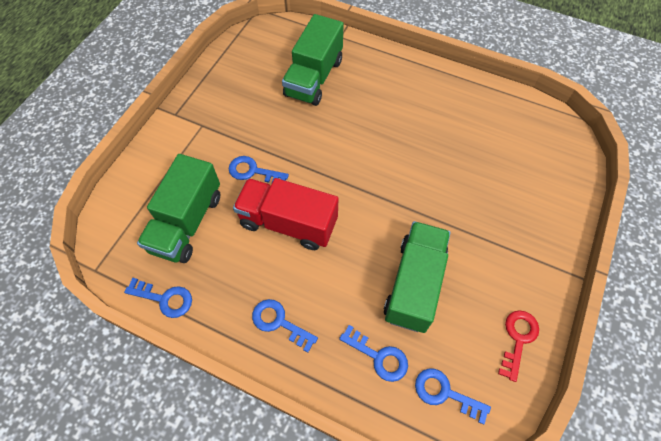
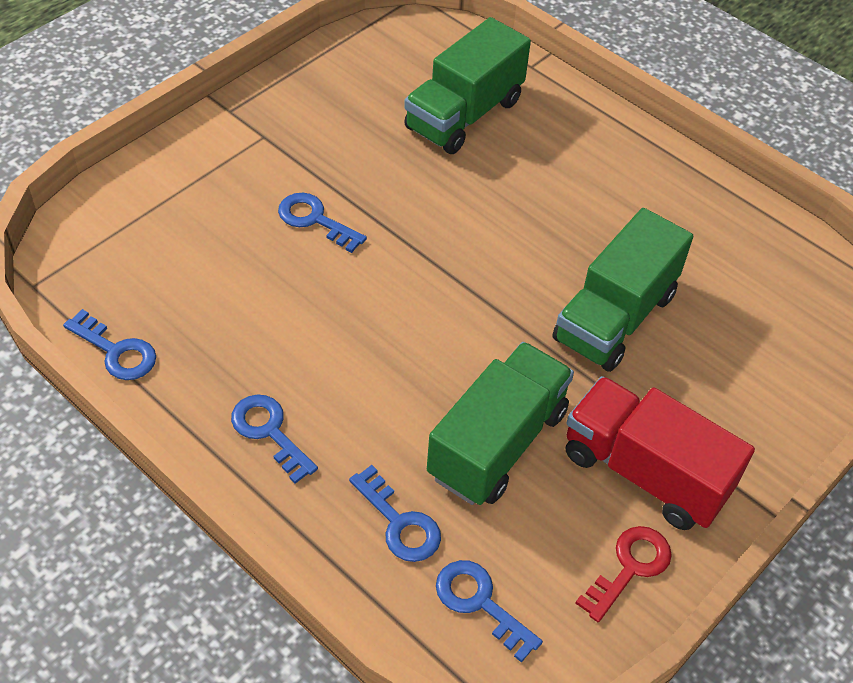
camera: 15 degrees right, 10 degrees down
(187, 222) = (188, 261): green truck -> green truck (614, 317)
(288, 223) = (339, 304): red truck -> red truck (645, 472)

